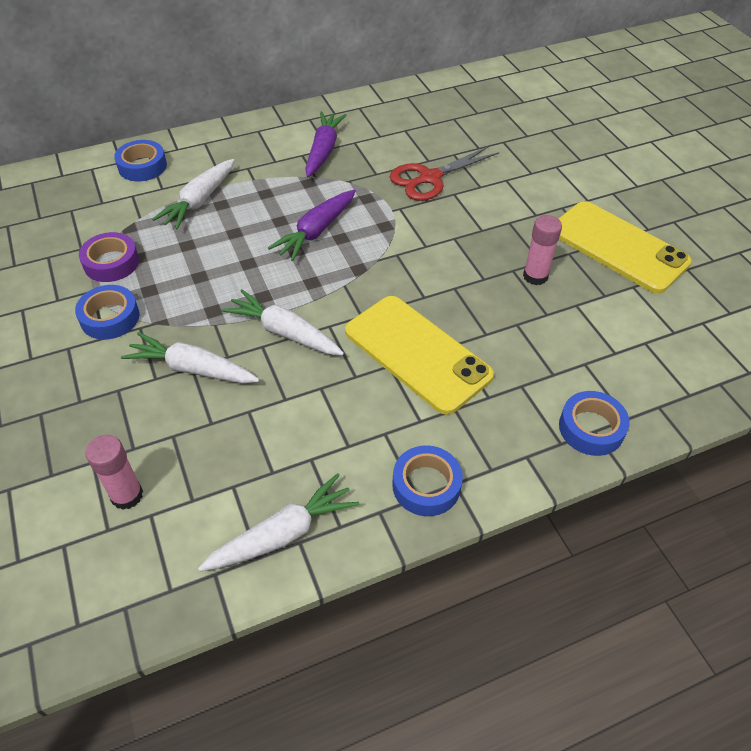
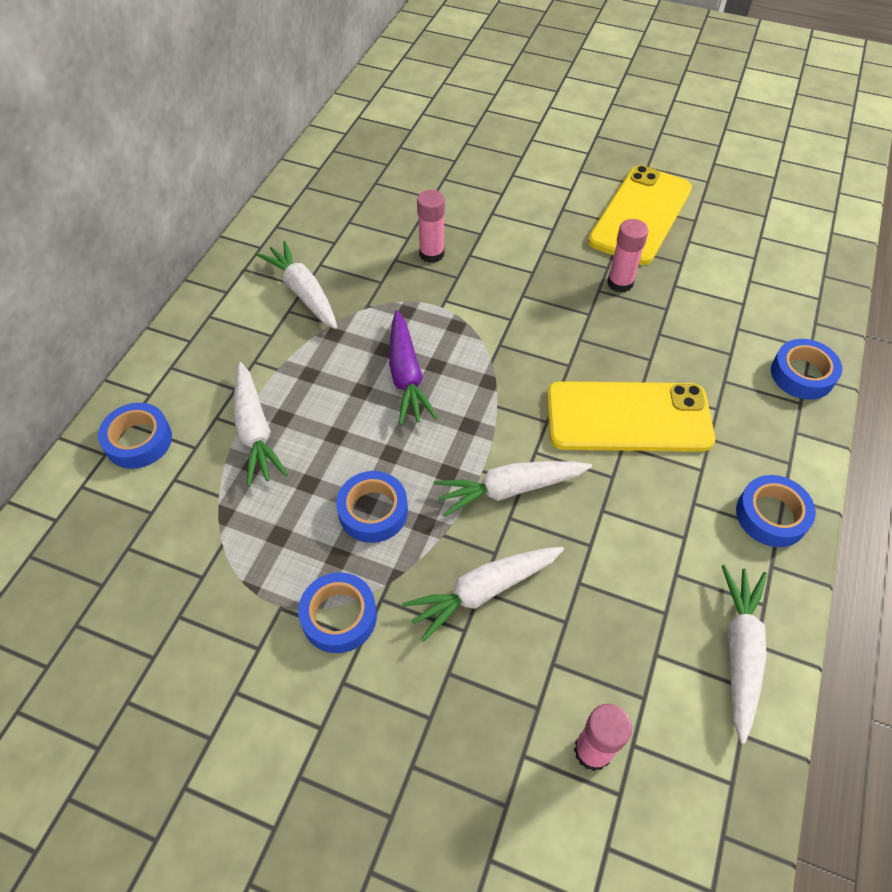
camera: 45 degrees left, 5 degrees up
(111, 263) = (258, 564): purple tape -> none
(198, 284) = (373, 511): none -> blue tape
(323, 151) = (303, 293): purple carrot -> white carrot
(430, 178) = (431, 254): red scissors -> pink glue stick
(618, 247) = (640, 215): yellow phone -> yellow phone turned 60 degrees counterclockwise

